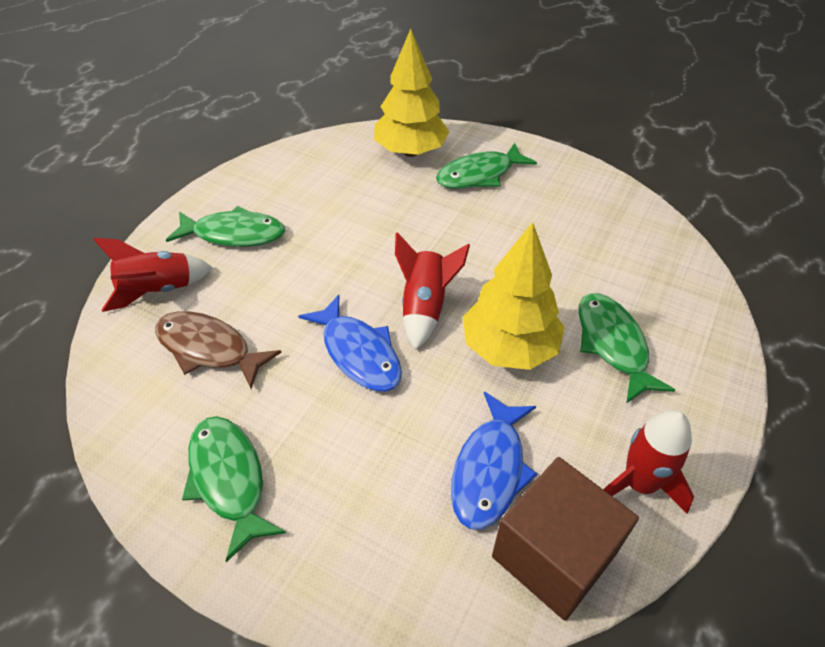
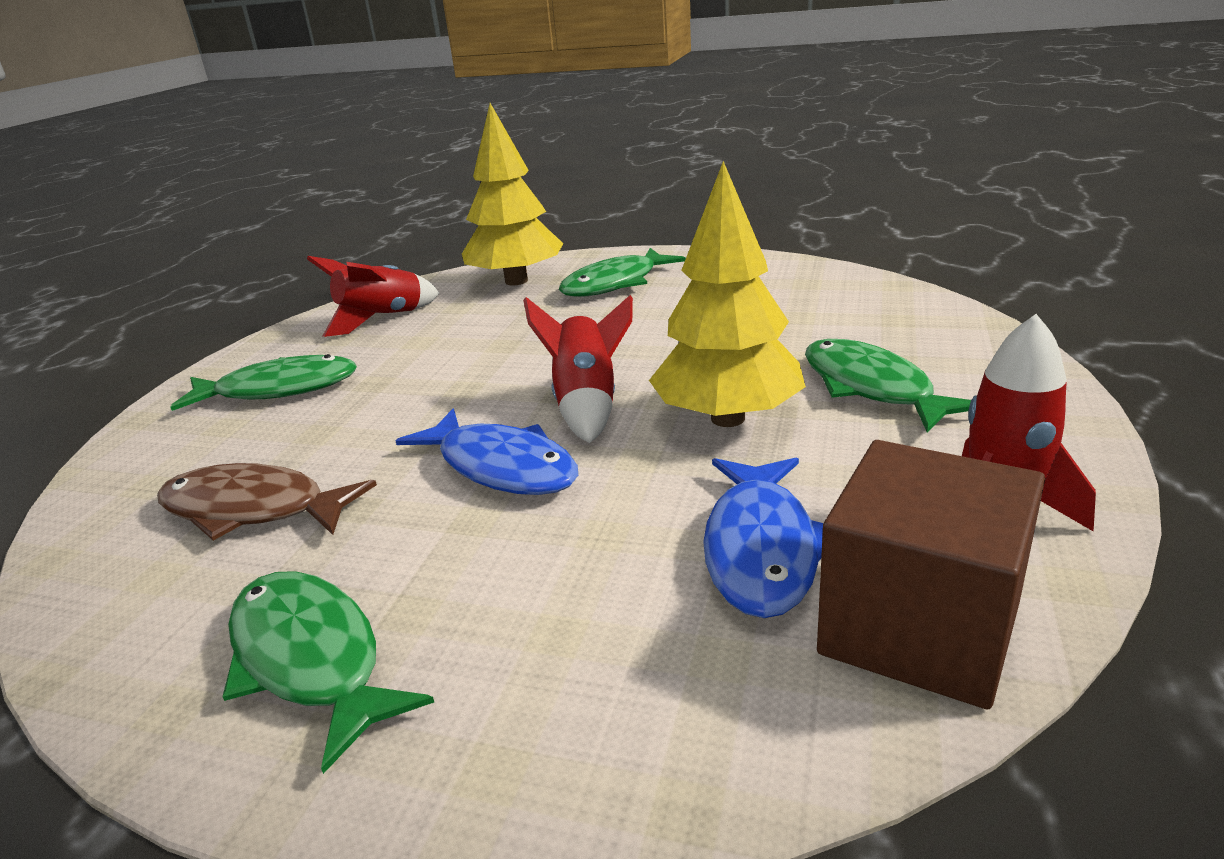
camera: 10 degrees left, 20 degrees down
(158, 290) = (161, 464): red rocket -> red rocket (382, 319)

